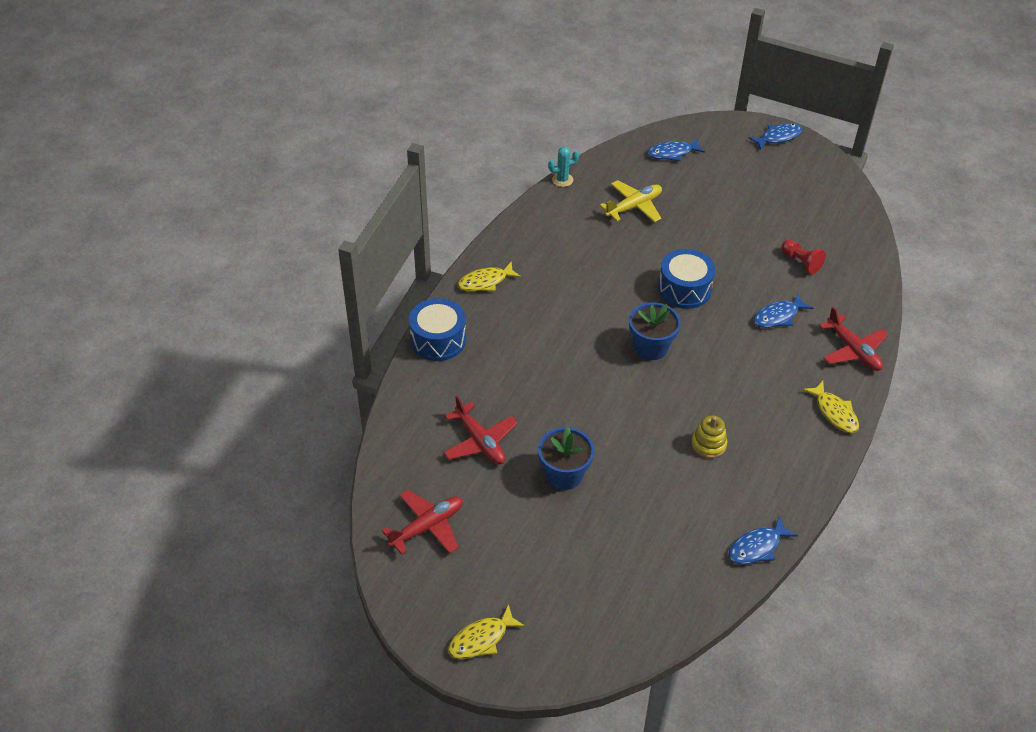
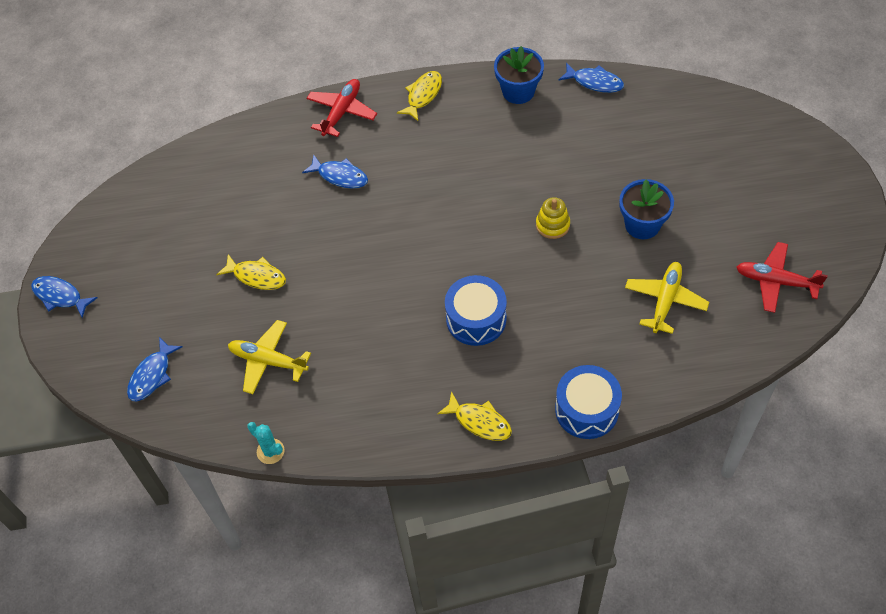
camera: 120 degrees left, 10 degrees up
(480, 441) = (665, 300): red plane -> yellow plane
(481, 639) = (824, 189): yellow fish -> yellow fish (256, 276)
(651, 347) = (453, 243): blue flower pot -> blue flower pot (518, 91)
(672, 153) = (152, 375): blue fish -> blue fish turned 75 degrees clockwise
(684, 289) = (358, 257): blue drum -> blue drum (476, 319)
(708, 444) = (526, 153): yellow stacking toy -> yellow stacking toy (552, 225)
(801, 262) = (253, 192): red pawn -> none

